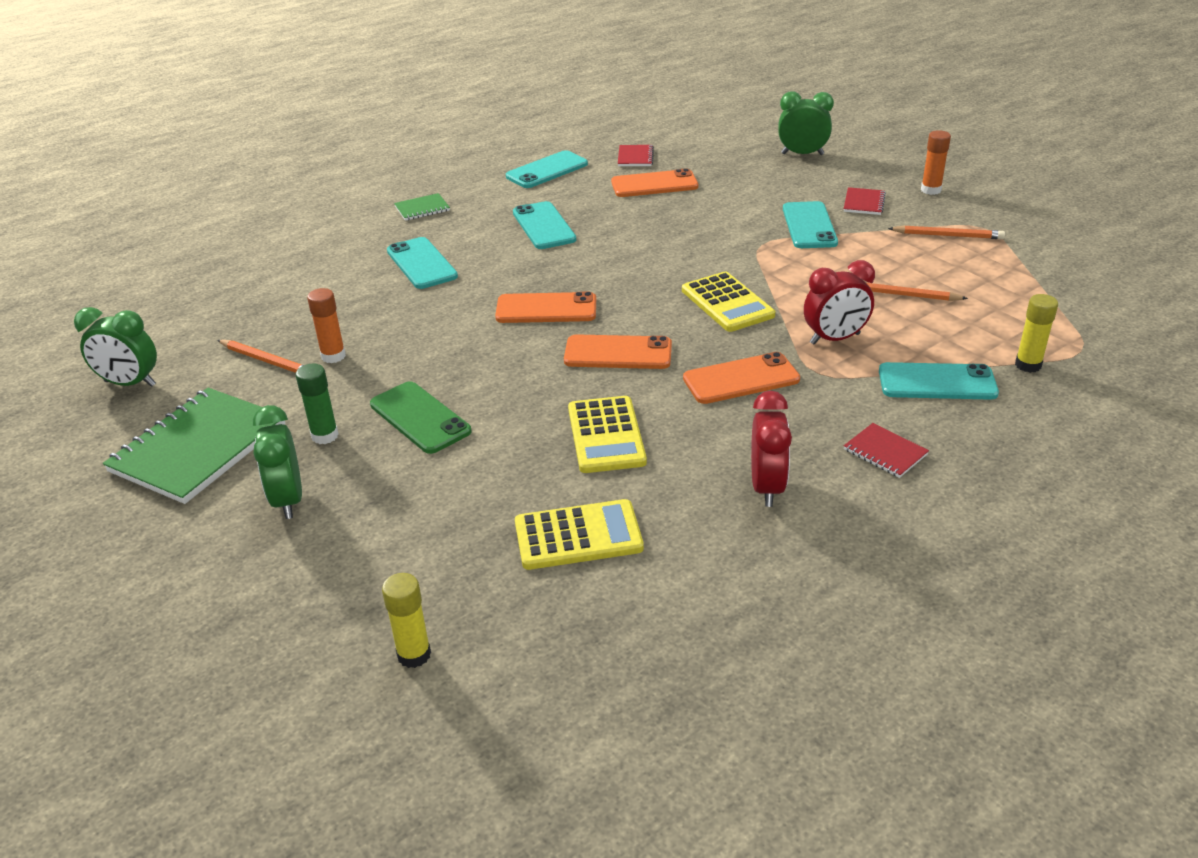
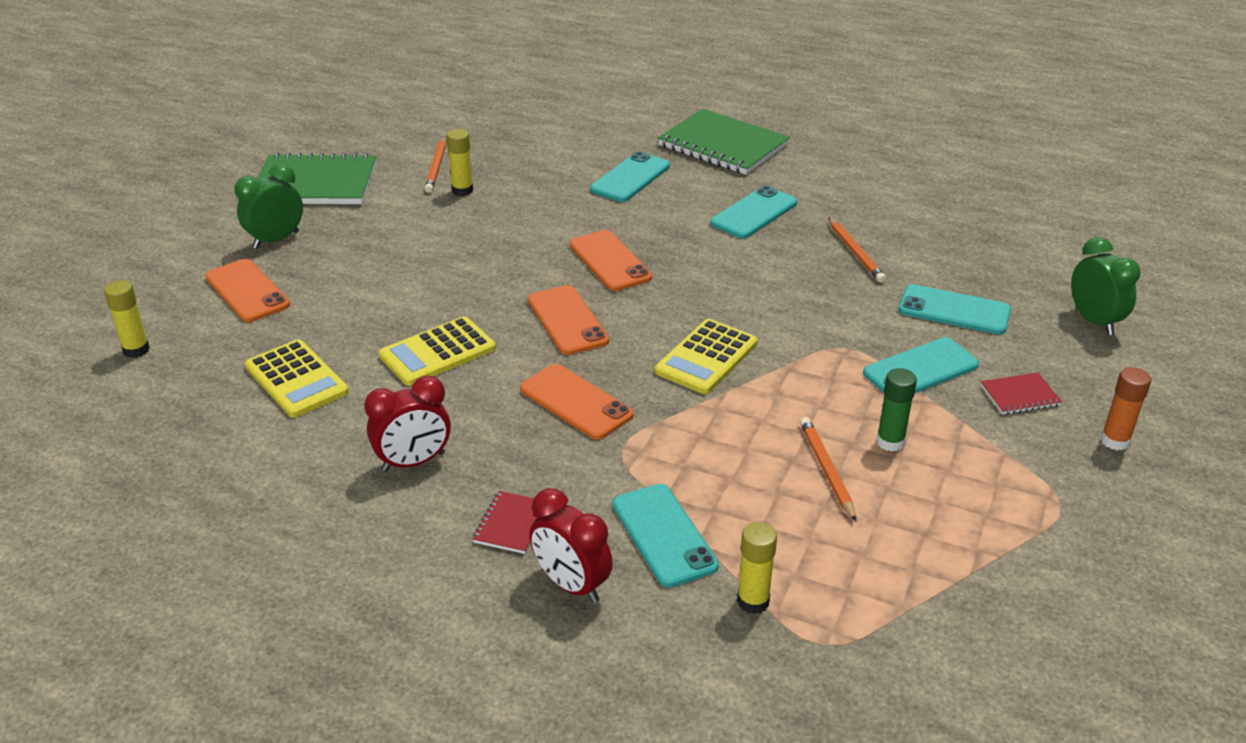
camera: 60 degrees right, 0 degrees up
(130, 383) = (373, 129): green clock -> none
(325, 436) = (358, 226): green glue stick -> green glue stick (890, 442)
(333, 356) = (462, 190): orange glue stick -> yellow glue stick
(420, 418) = (406, 257): green phone -> none
(422, 209) = (723, 145): green notebook -> green notebook, size x2.20
(547, 170) = (864, 180): turquoise phone -> turquoise phone (954, 310)
(635, 157) = (951, 218): red notebook -> none
(654, 184) = (905, 247): orange phone -> orange phone (247, 291)
(835, 339) = (695, 444): red clock -> red clock (571, 585)
(948, 235) = (1006, 479): orange pencil -> orange pencil (855, 253)

